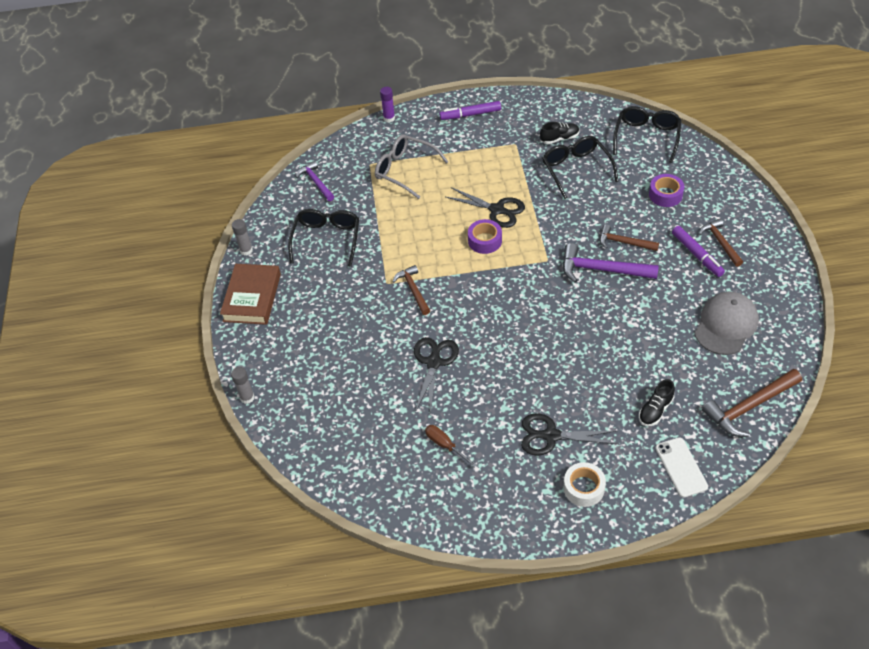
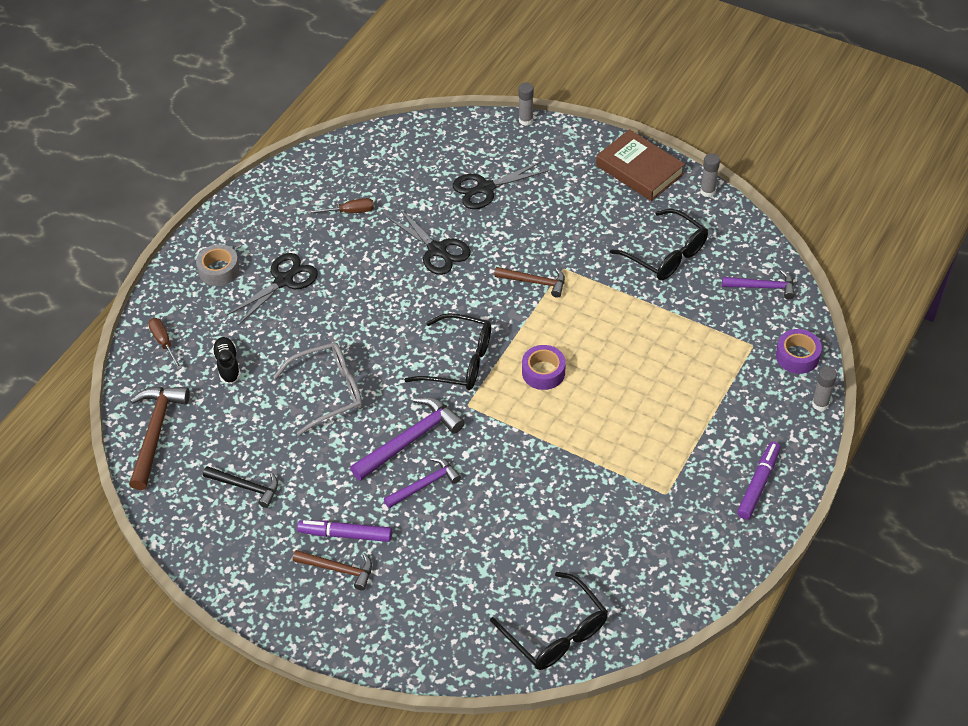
camera: 125 degrees right, 0 degrees up
(389, 118) = (820, 404): purple glue stick -> grey glue stick
(405, 170) = (713, 368): grey glasses -> grey glasses (329, 392)
(497, 210) = (576, 409): black scissors -> black scissors (485, 188)
(559, 138) = (635, 542): black shoe -> none
(576, 169) = (570, 521): black glasses -> black glasses (459, 361)
(583, 488) = (219, 270): white tape -> grey tape
(624, 242) = (425, 485): brown hammer -> purple hammer
(665, 195) = (450, 575): purple tape -> purple tape (797, 356)
(681, 467) = (164, 342): white phone -> brown screwdriver
(726, 325) = (246, 487): grey cap -> black hammer

